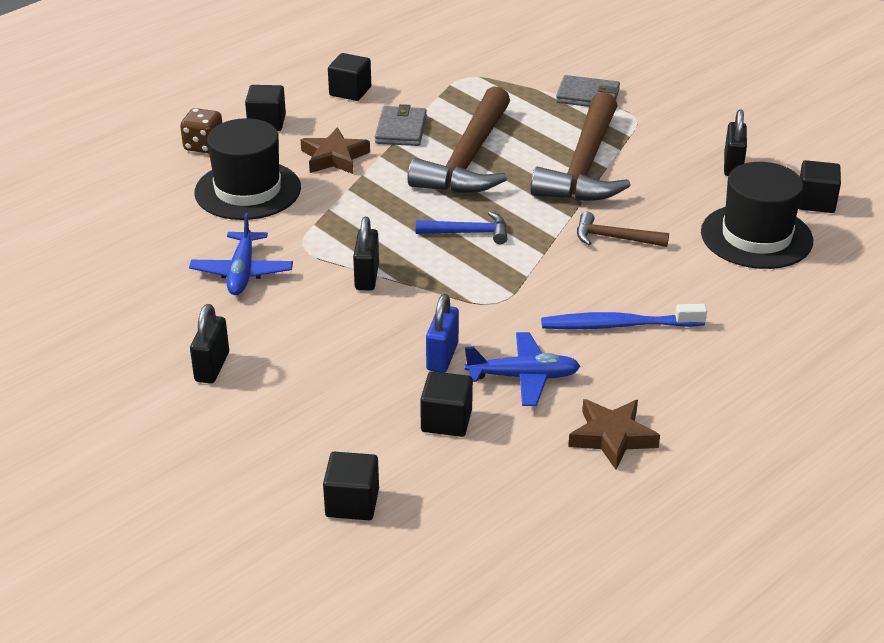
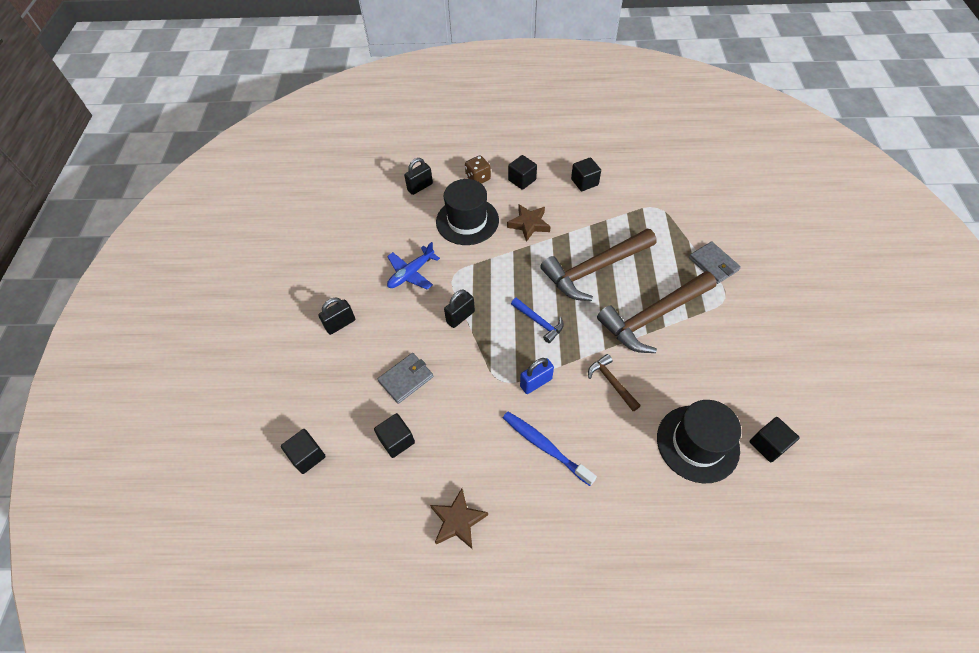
camera: 45 degrees right, 20 degrees up
(401, 129) = (582, 225): grey wallet -> grey wallet (406, 379)
(442, 356) = (438, 397): blue padlock -> blue padlock (536, 382)
(523, 377) = (460, 443): blue plane -> none
(732, 166) = (745, 377): black padlock -> black padlock (420, 187)

